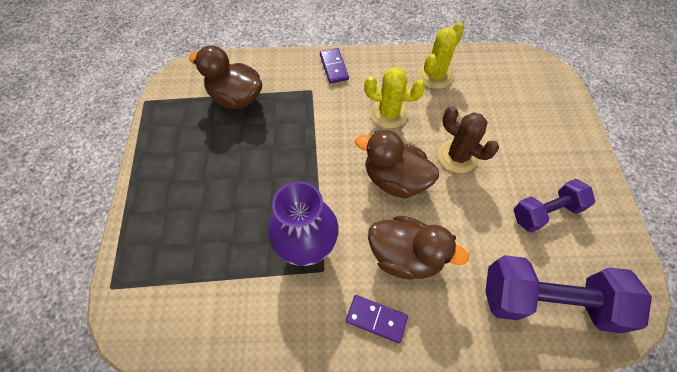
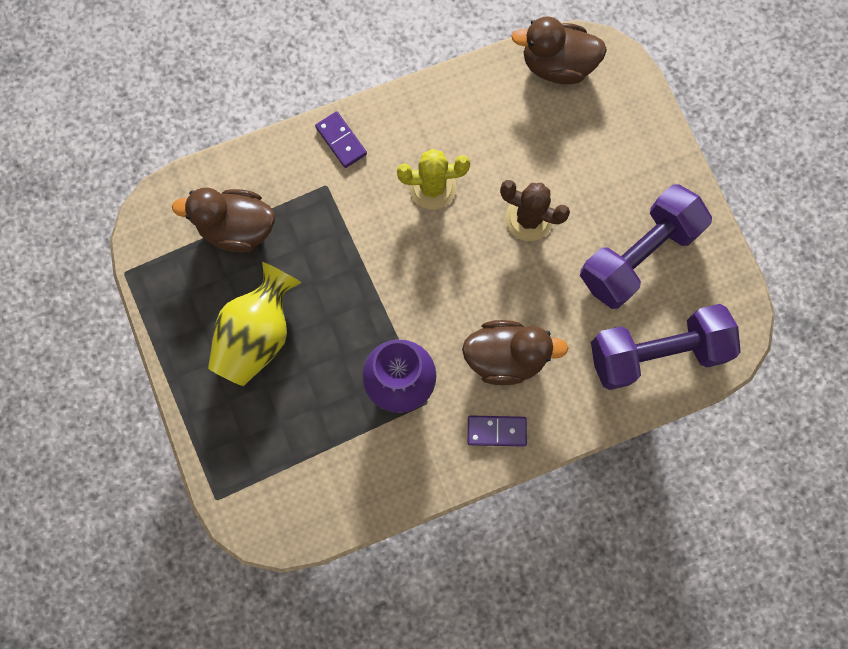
camera: 20 degrees left, 15 degrees up
(213, 171) = (258, 335): none -> yellow vase
(395, 179) = (467, 273): brown duck -> brown duck (557, 66)
(435, 75) = (472, 111): yellow cactus -> none
(545, 212) = (638, 255): purple dumbbell -> purple dumbbell, size x1.64

